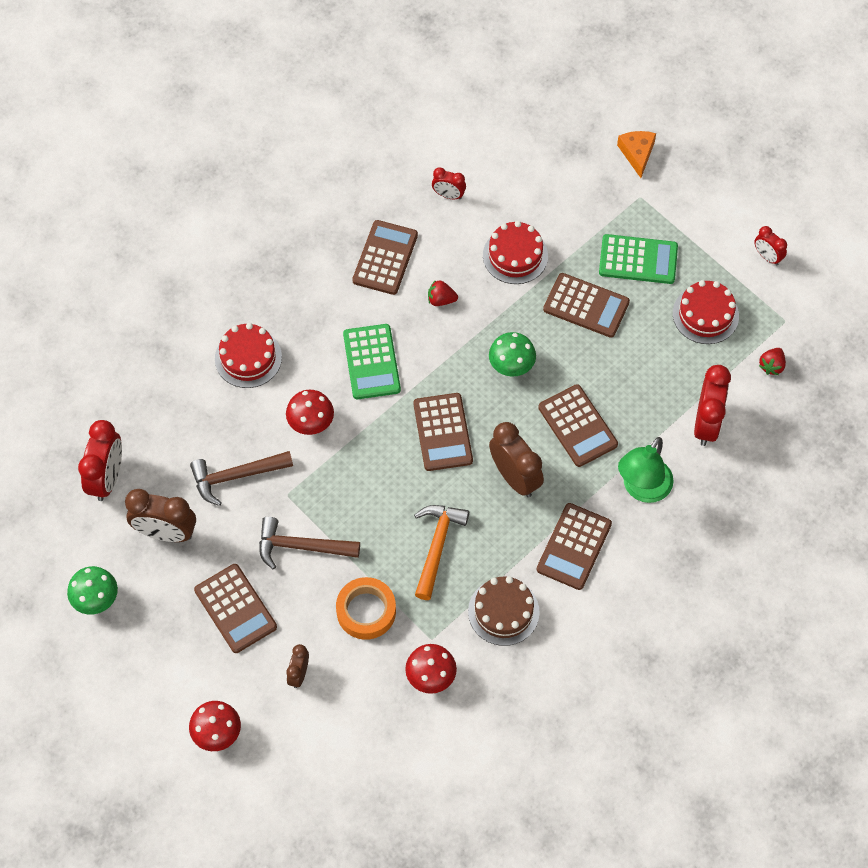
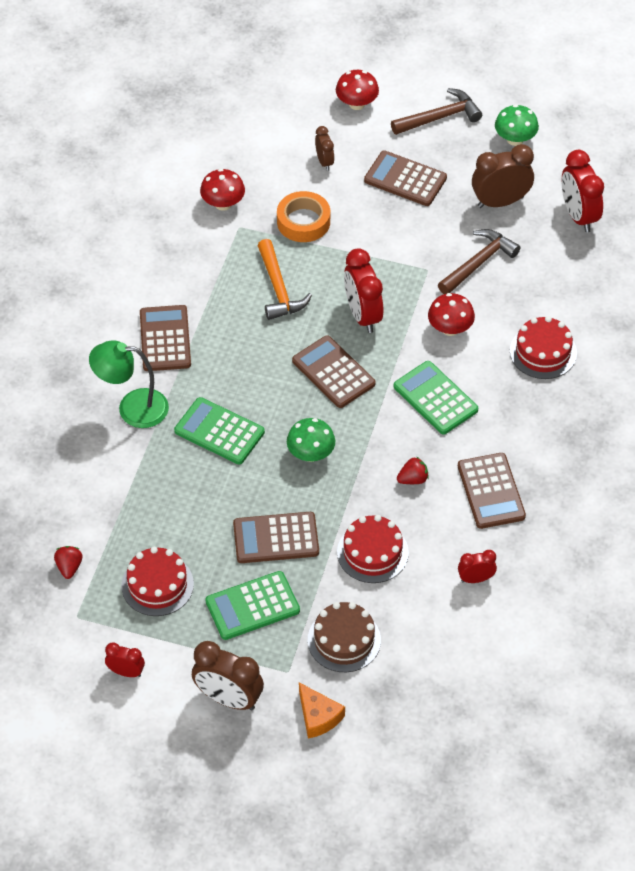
camera: 150 degrees right, 10 degrees down
(301, 547) = (387, 240): brown hammer -> brown hammer (439, 117)
(503, 611) = (194, 269): brown cake -> brown cake (344, 640)
(515, 477) = (248, 367): brown clock -> brown clock (228, 698)
(577, 426) = (219, 431): brown calculator -> green calculator
(642, 489) = (132, 408): green lamp -> green lamp turned 90 degrees counterclockwise
(706, 423) = (104, 487): red clock -> red clock (363, 315)

